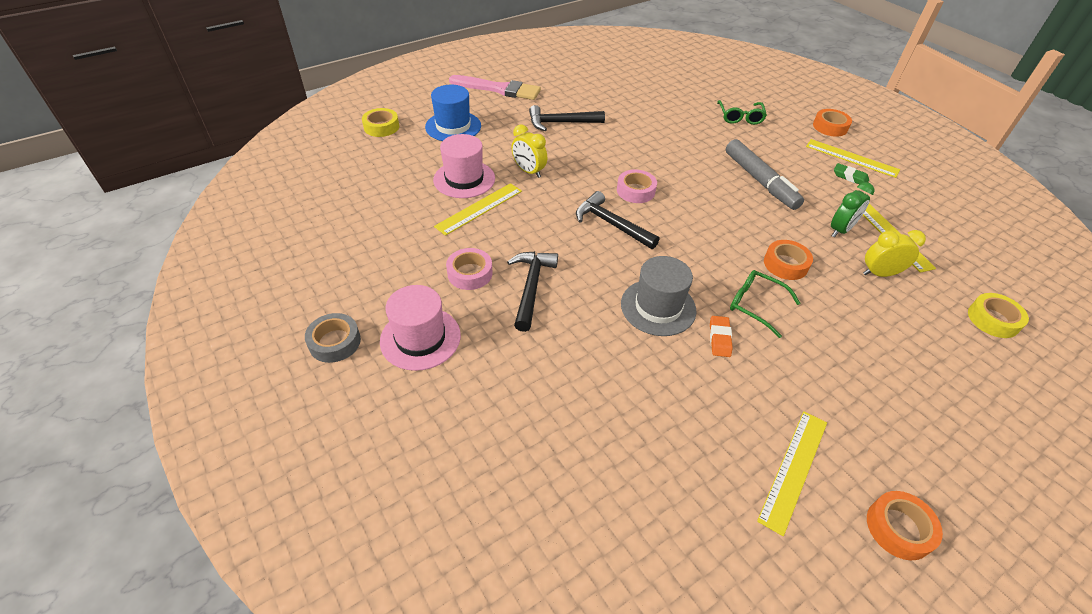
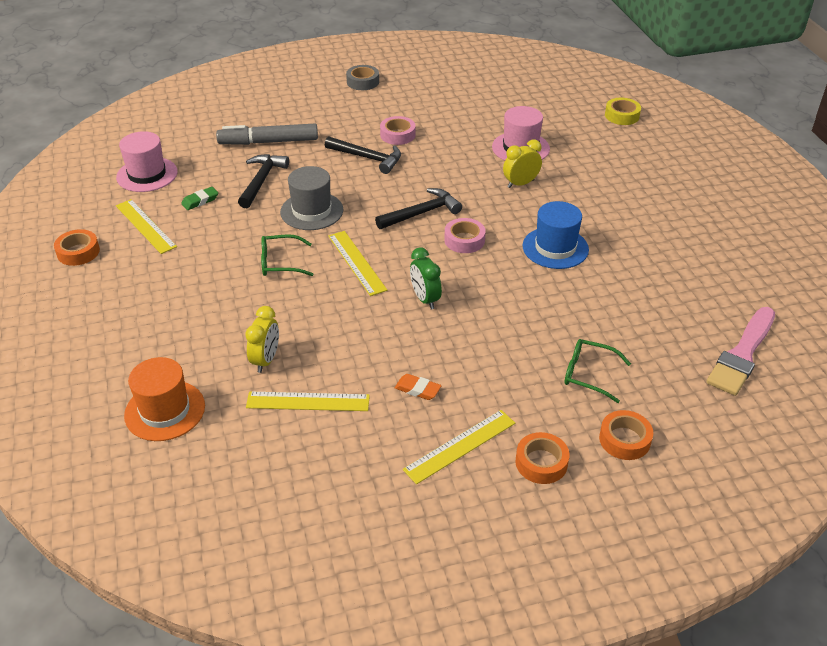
camera: 110 degrees right, 5 degrees down
(420, 338) = (347, 110): pink hat -> pink hat (147, 174)
(453, 126) = (614, 153): blue hat -> blue hat (555, 248)
(479, 208) = (474, 149): yellow ruler -> yellow ruler (356, 262)
(498, 89) = (691, 192): pink brush -> pink brush (742, 354)
(561, 123) = (606, 221): black hammer -> black hammer (261, 181)
(719, 338) = (262, 231): orange eraser -> orange eraser (417, 389)
(756, 305) = (281, 262): green glasses -> green glasses turned 150 degrees counterclockwise
(760, 181) = (446, 336): grey marker -> grey marker (269, 142)
(785, 264) = (315, 300): orange tape -> orange tape (624, 440)
(840, 230) = (338, 363): green clock -> green clock (425, 299)
(850, 177) = (421, 421): green eraser -> green eraser (200, 201)
(993, 320) = (165, 410): yellow tape -> orange hat

